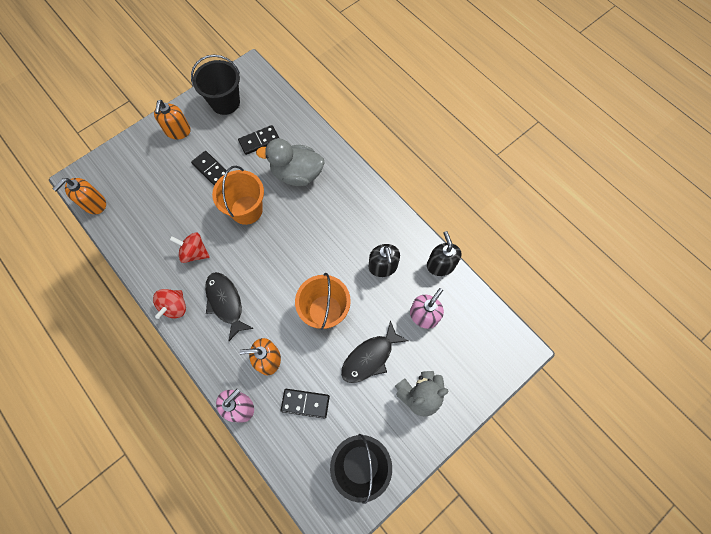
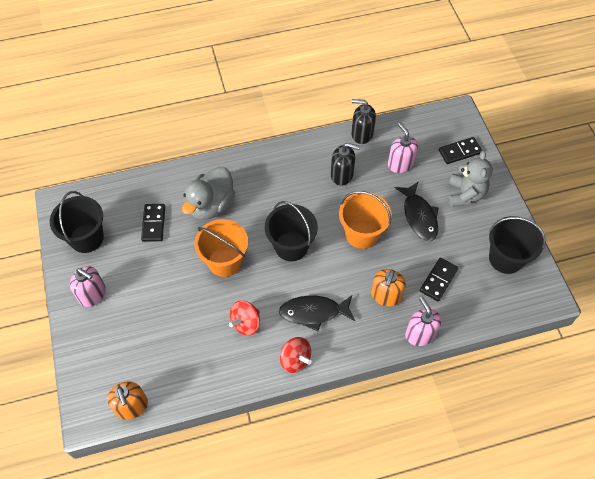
camera: 65 degrees left, 10 degrees down
(178, 131) = (92, 294): orange soap dispenser -> pink soap dispenser
(211, 170) = (160, 277): black domino -> black domino (459, 152)
(284, 256) = (291, 246): none -> black bucket

